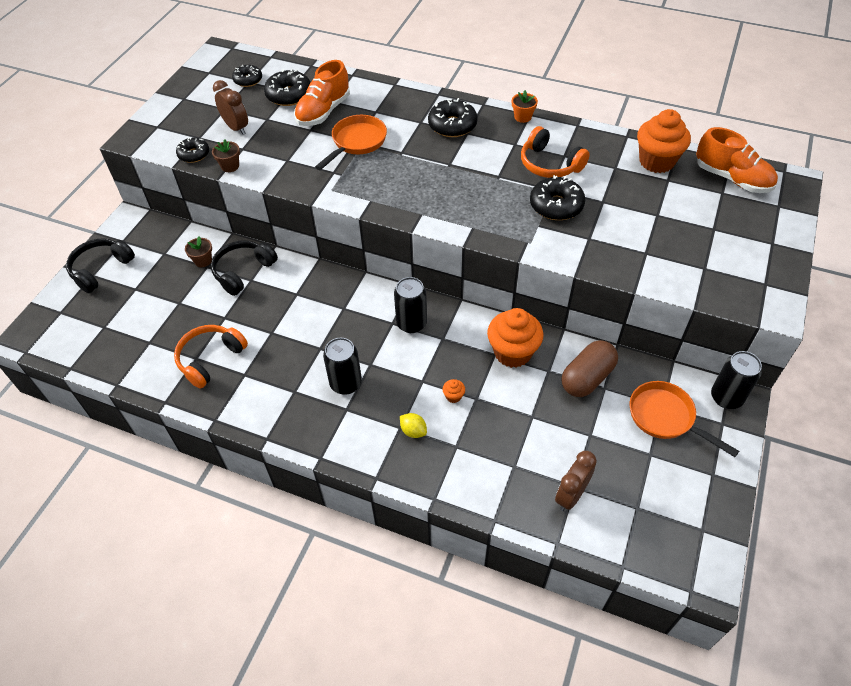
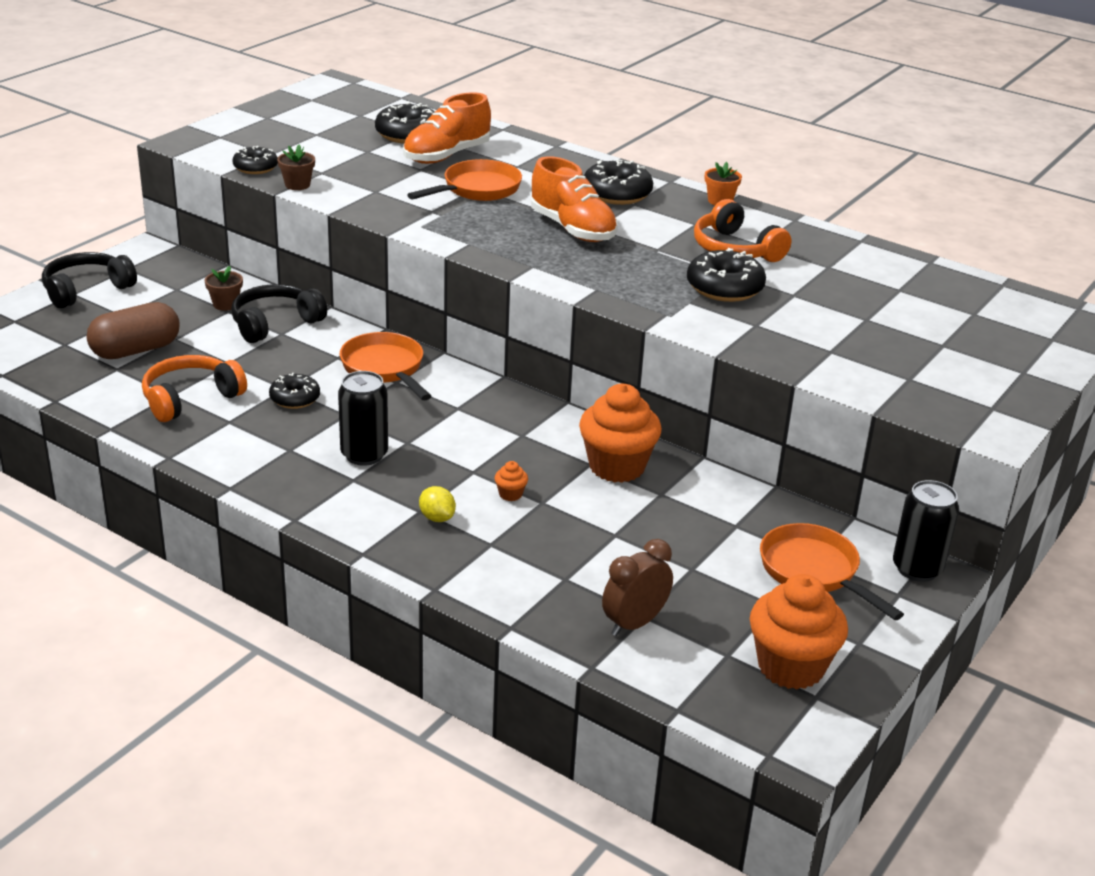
camera: 10 degrees right, 20 degrees down
(236, 128) = (323, 153): brown clock -> none
(248, 80) = (360, 113): black donut -> black donut (295, 398)
(332, 297) = (385, 369): none -> orange pan
(411, 323) = (484, 413): black can -> none
(587, 378) = (714, 511): brown capsule -> brown capsule (136, 350)
(656, 161) = (892, 270): orange cupcake -> orange cupcake (791, 667)
(732, 178) = (995, 303): orange shoe -> orange shoe (572, 229)

